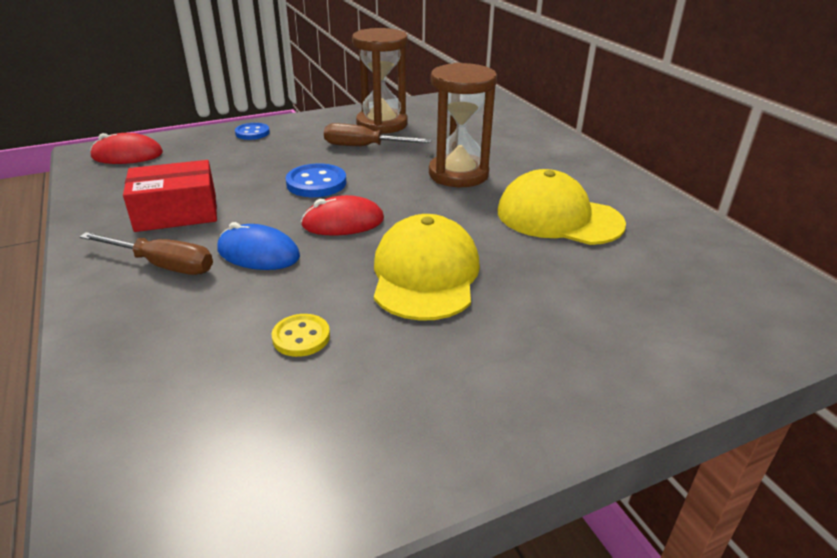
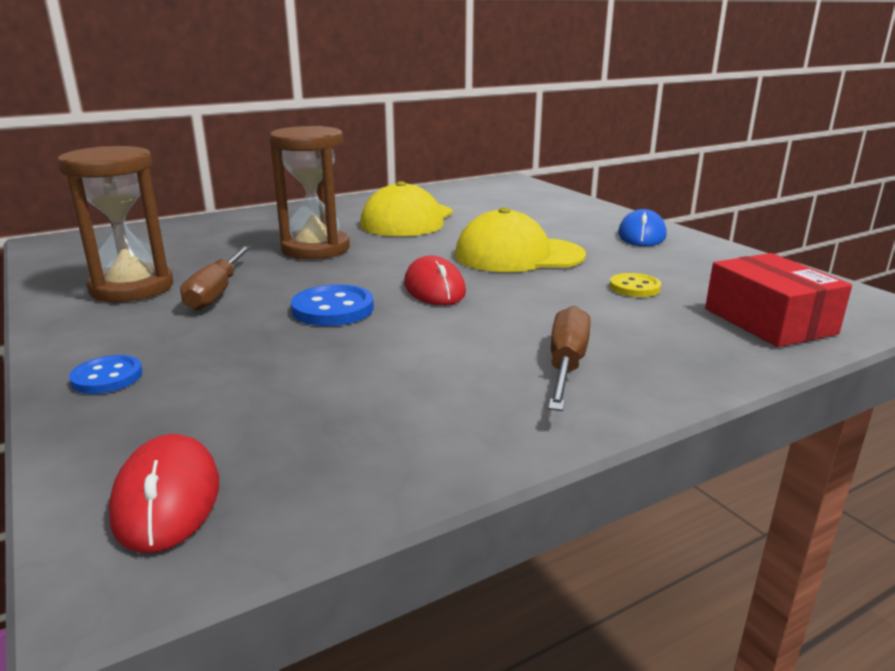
camera: 95 degrees left, 10 degrees down
(176, 212) = (429, 385): red box -> red box (769, 321)
(258, 253) = (515, 319): blue mouse -> blue mouse (641, 235)

